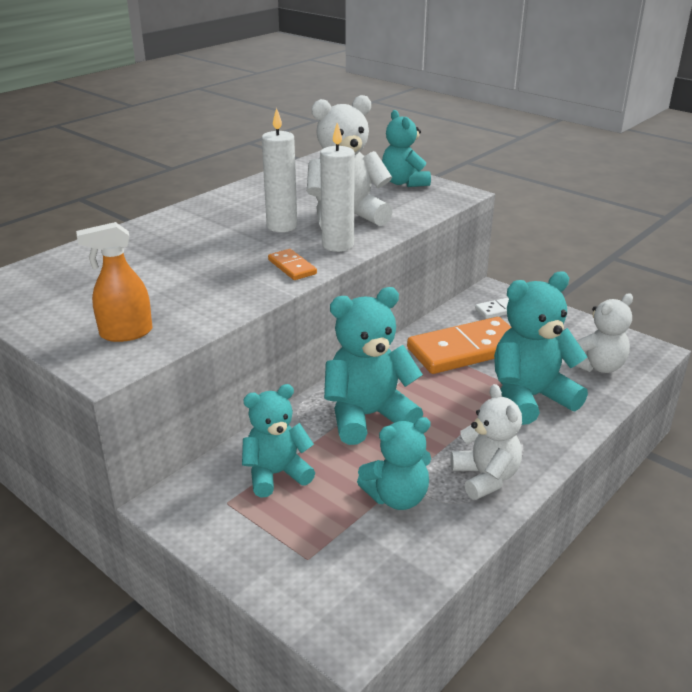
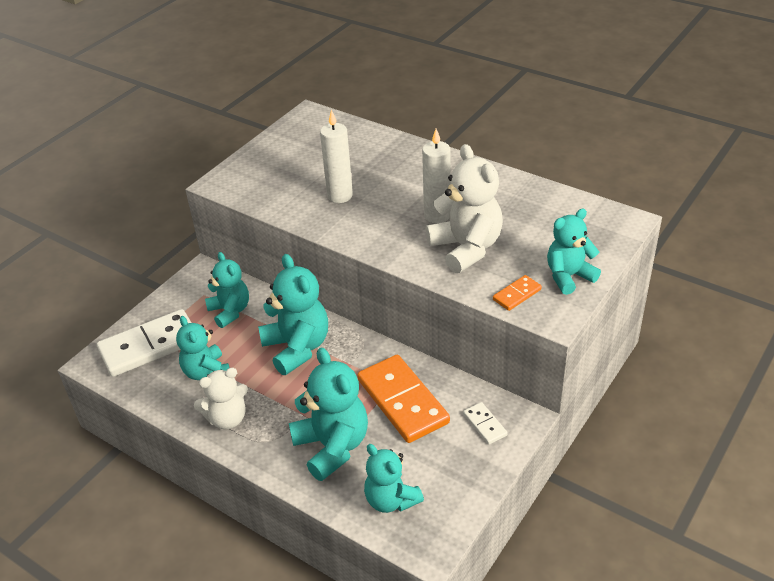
camera: 85 degrees right, 10 degrees up
(125, 333) = (257, 181): orange spray bottle -> none
(292, 267) = (361, 233): orange domino -> orange domino (517, 295)
(327, 563) = (149, 346): none -> white domino
(337, 245) = (407, 251): white candle -> white candle (340, 196)
(597, 366) = (391, 500): white teddy bear -> turquoise teddy bear

